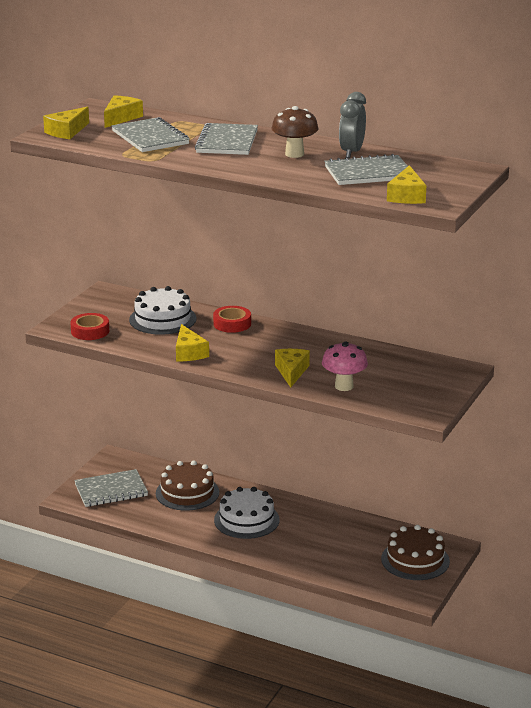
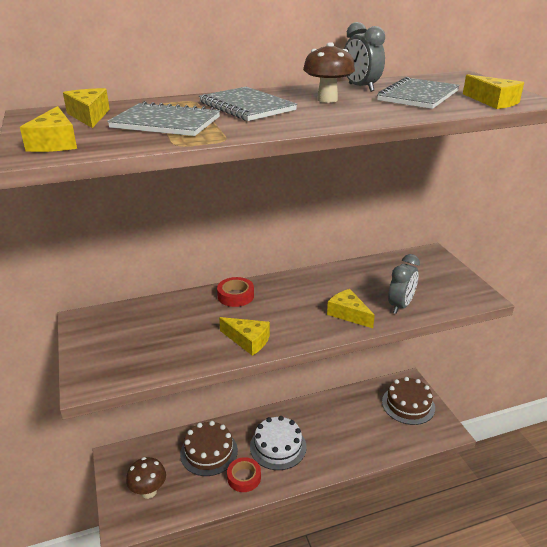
camera: 45 degrees left, 5 degrees up
(90, 331) = (128, 369): red tape -> red tape (244, 477)
(111, 490) = (149, 491): grey notebook -> brown mushroom
(162, 319) = (175, 320): white cake -> none
(344, 386) = (400, 306): pink mushroom -> grey clock

